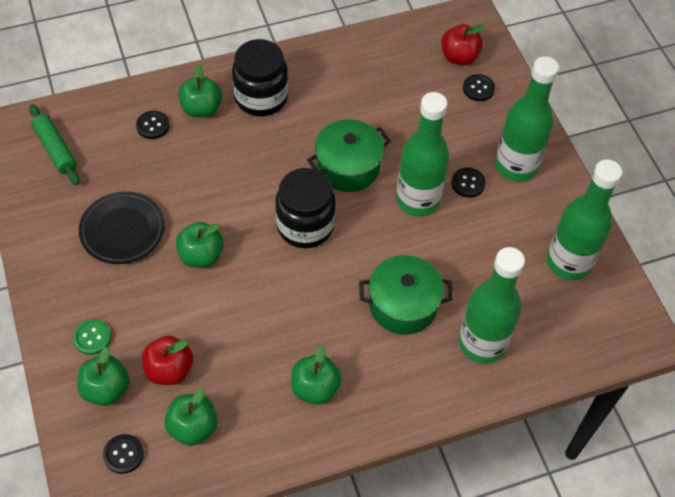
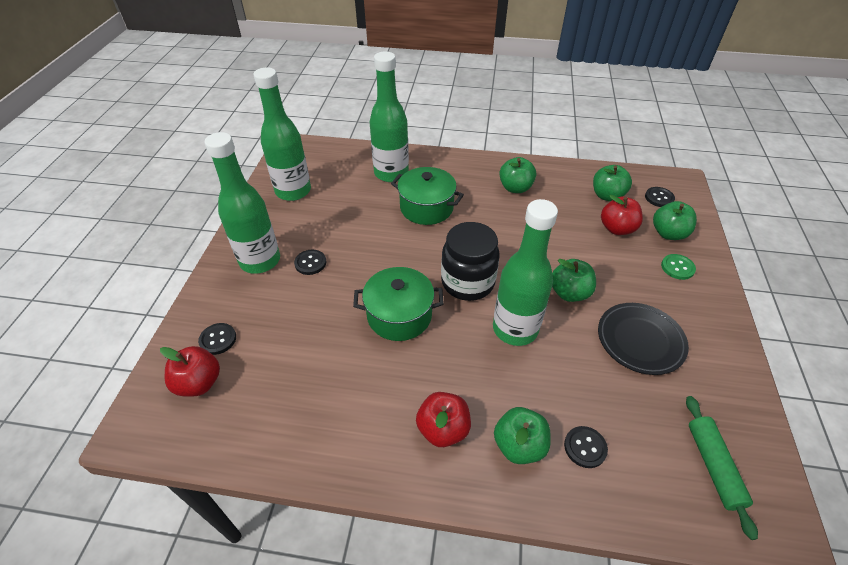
camera: 150 degrees left, 10 degrees down
(261, 98) = (443, 429): black jar -> red apple
(418, 200) = (361, 267): green bottle -> green bottle (515, 329)

